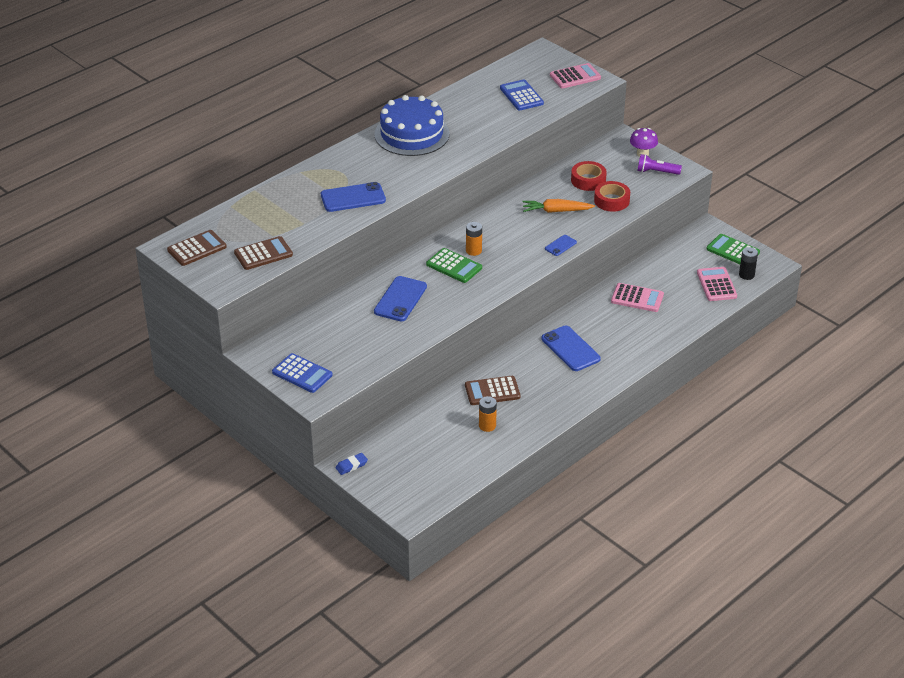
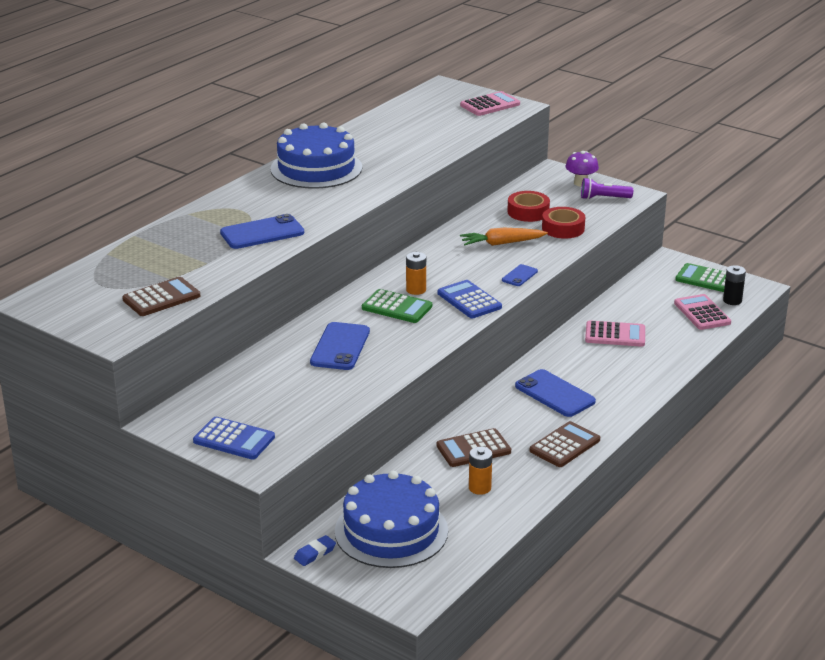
camera: 10 degrees left, 10 degrees down
(197, 249) = (72, 300): brown calculator -> brown calculator (565, 445)
(411, 454) = (391, 531): none -> blue cake
(521, 96) = (434, 125): blue calculator -> blue calculator (469, 300)

